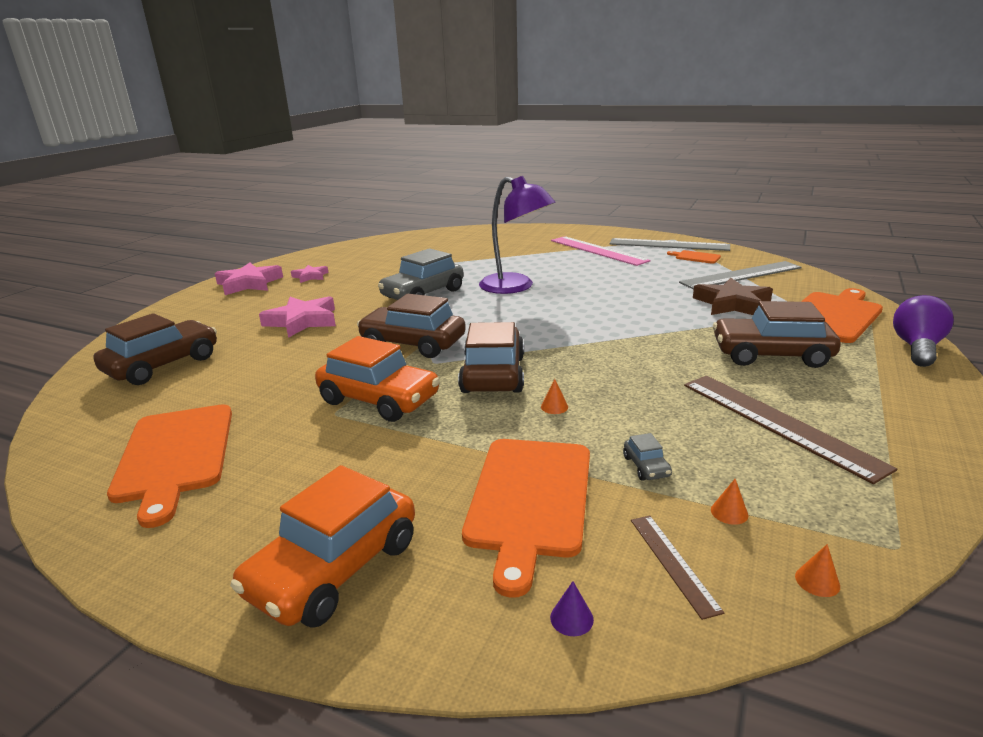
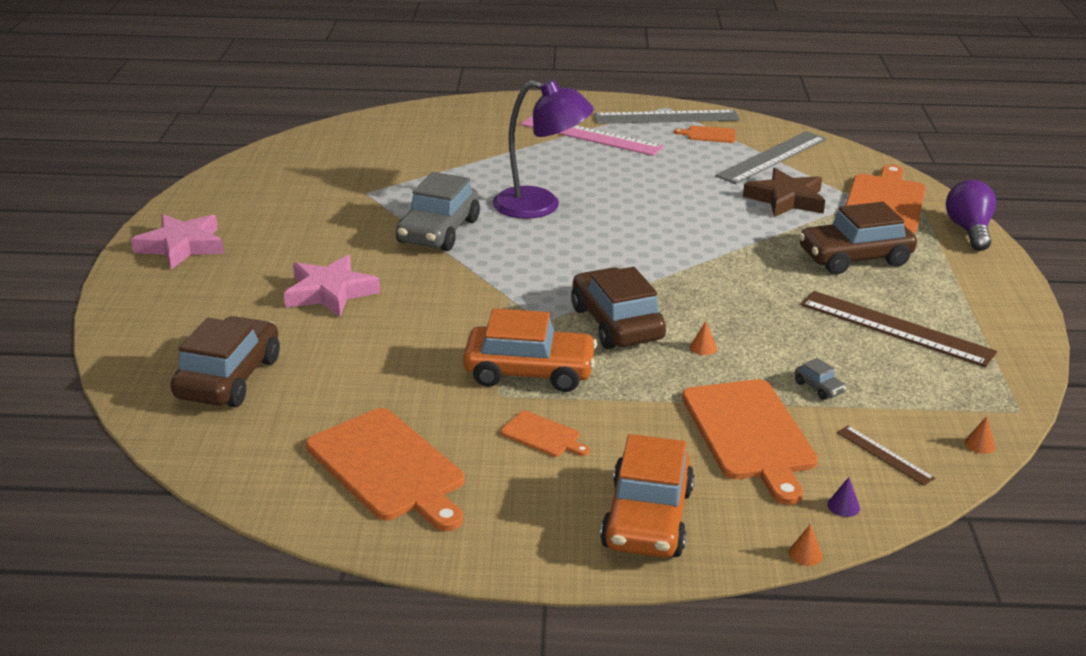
camera: 25 degrees left, 5 degrees up
(310, 276) = (256, 223): pink star -> none
(329, 456) = (543, 435): none -> orange cutting board
(413, 344) = (497, 301): brown car -> none
(729, 512) = (900, 410): orange cone -> orange cone (805, 554)

